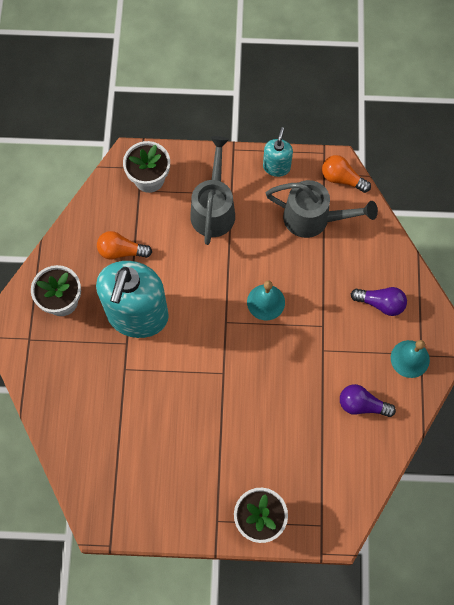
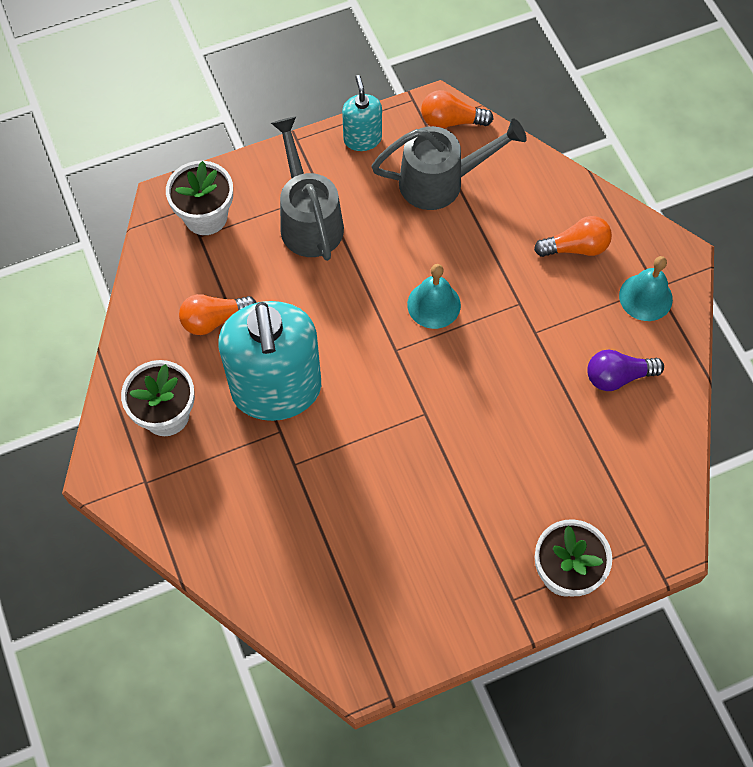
camera: 25 degrees left, 5 degrees down
(380, 303) = (576, 247): purple light bulb -> orange light bulb

